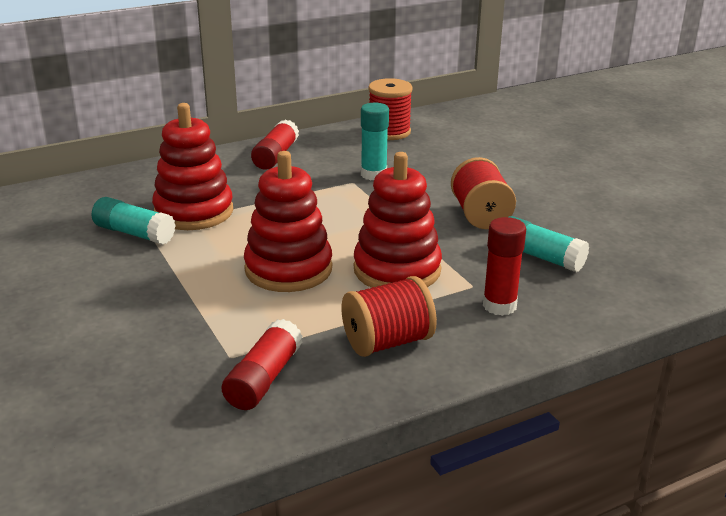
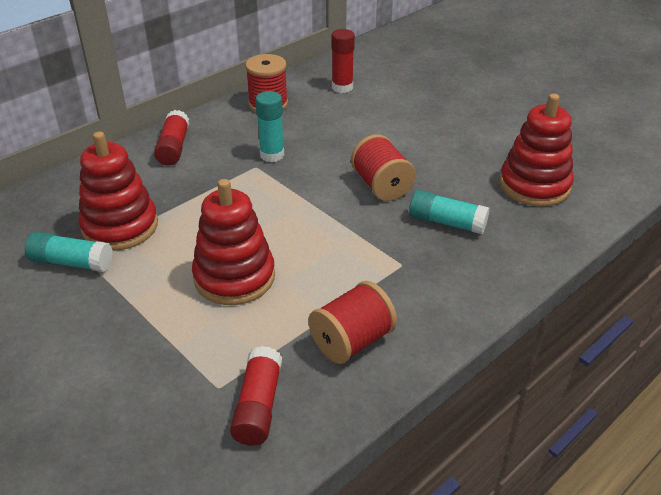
camera: 15 degrees left, 10 degrees up
(397, 270) = (331, 260): red stacking toy -> red stacking toy (534, 186)
(499, 306) = (432, 282): red glue stick -> red glue stick (342, 88)

